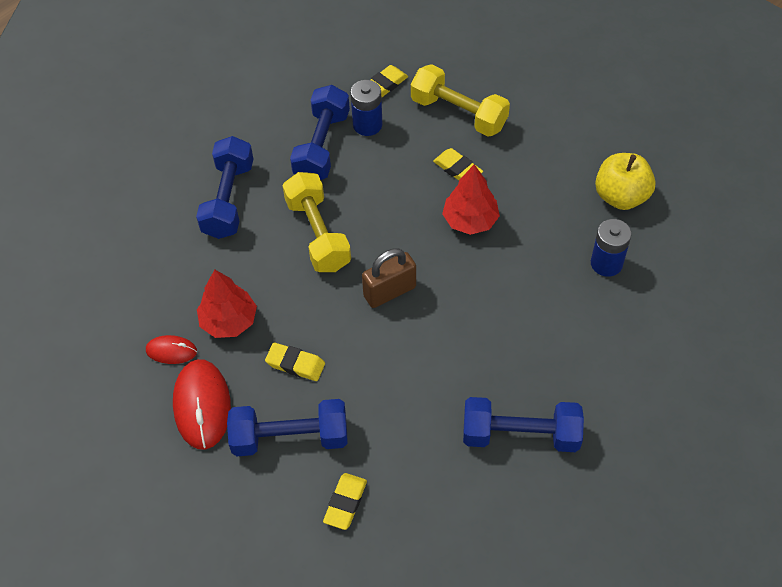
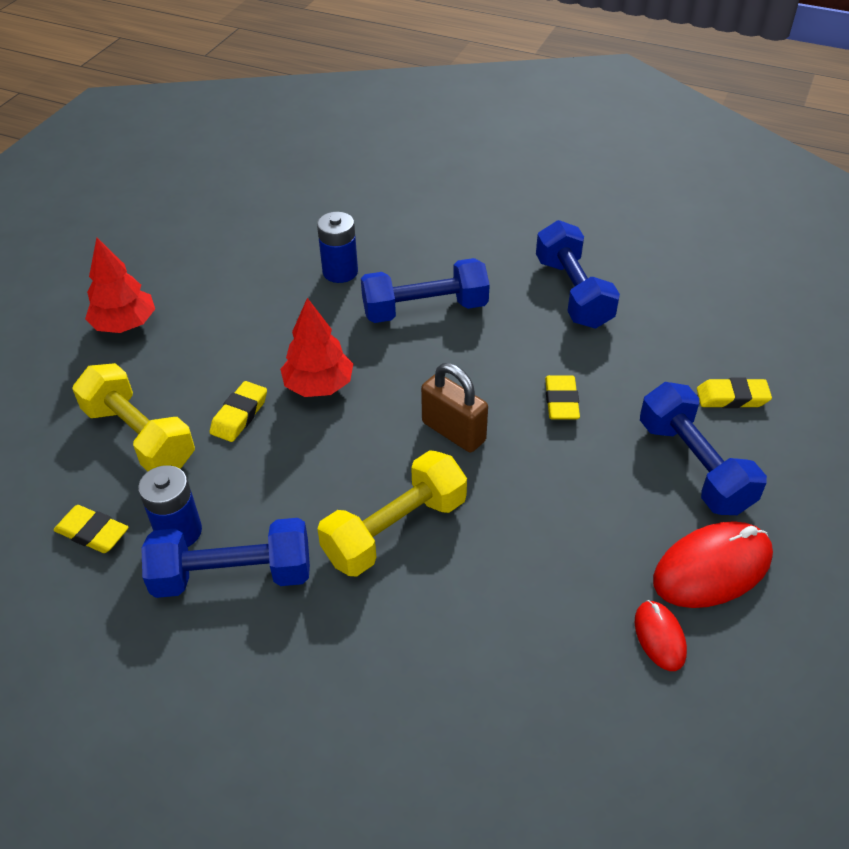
camera: 110 degrees left, 10 degrees down
(228, 199) = (372, 665): blue dumbbell -> blue dumbbell (425, 309)
(229, 321) = (578, 585): red tree -> red tree (125, 325)
(295, 364) = (599, 491): yellow eraser -> yellow eraser (561, 401)
(458, 113) = (139, 436): yellow dumbbell -> yellow dumbbell turned 60 degrees counterclockwise
(621, 196) = (244, 276): yellow apple -> none

